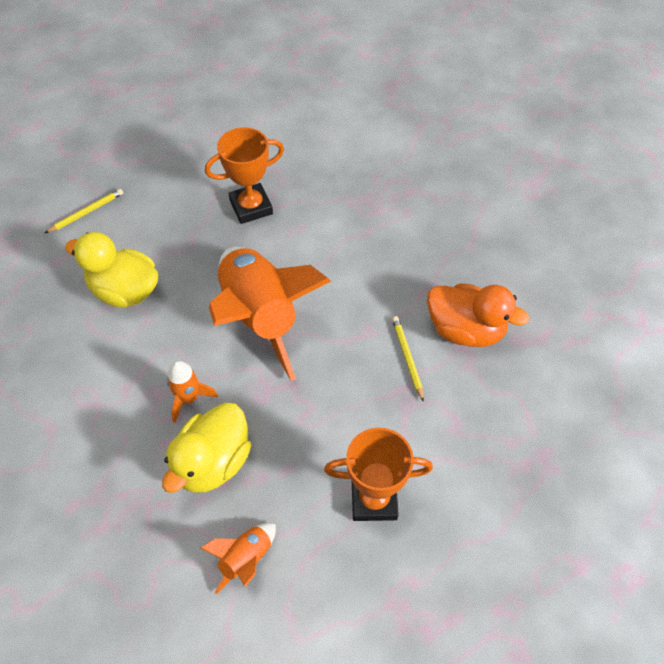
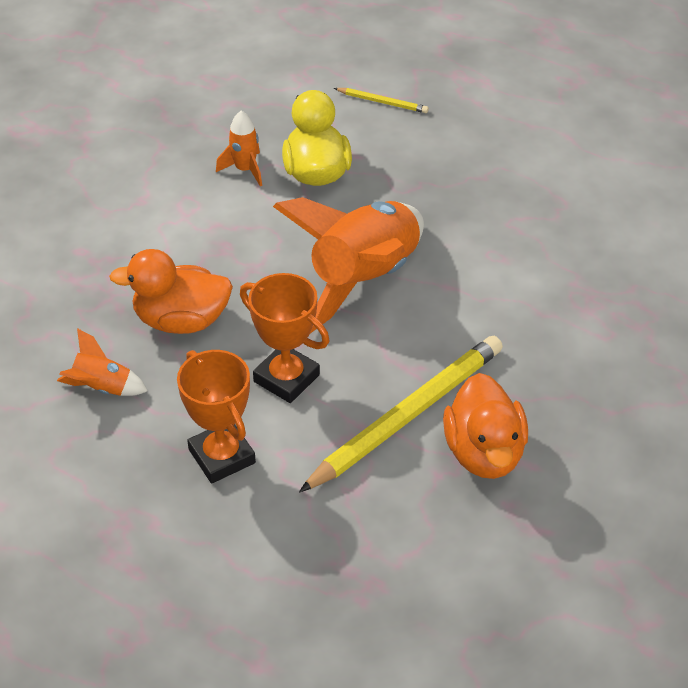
camera: 60 degrees right, 10 degrees down
(189, 398) = (235, 272): orange rocket -> orange rocket (245, 169)
(213, 462) = (181, 320): yellow duck -> orange duck
(251, 207) = (494, 209): orange trophy -> orange trophy (286, 378)
(407, 358) = (407, 416): yellow pencil -> yellow pencil, size x2.23

